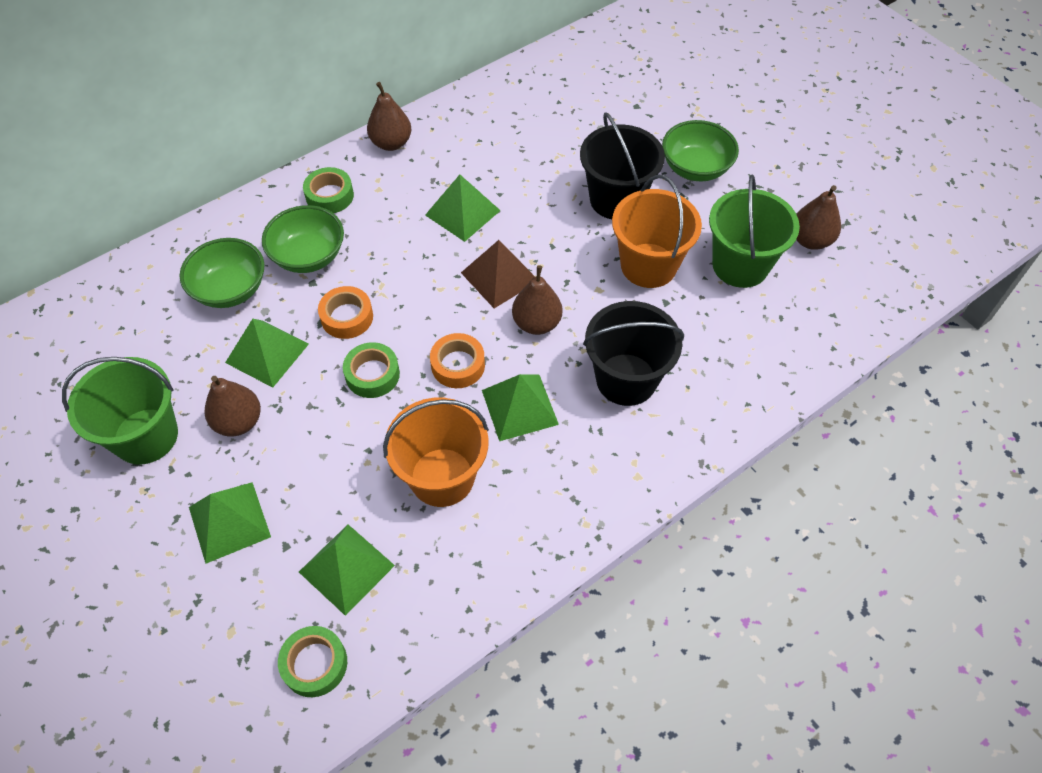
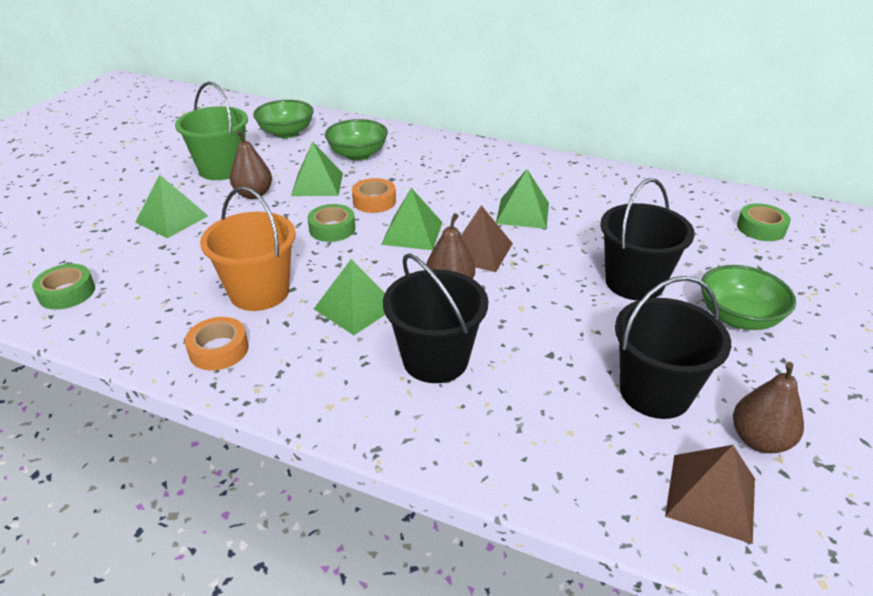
camera: 60 degrees right, 20 degrees down
(308, 256) = (413, 169): green bowl -> green bowl (286, 133)
(330, 196) = (473, 158): green tape -> green tape (761, 228)
(346, 568) = (154, 278): green pyramid -> green pyramid (412, 233)
(391, 143) = (550, 163): brown pear -> none
(458, 365) = (372, 262): orange tape -> orange tape (219, 350)
(648, 265) = (581, 328): orange bucket -> none
(740, 265) = (655, 392): green bucket -> black bucket
(840, 295) = (711, 497): none -> brown pyramid

